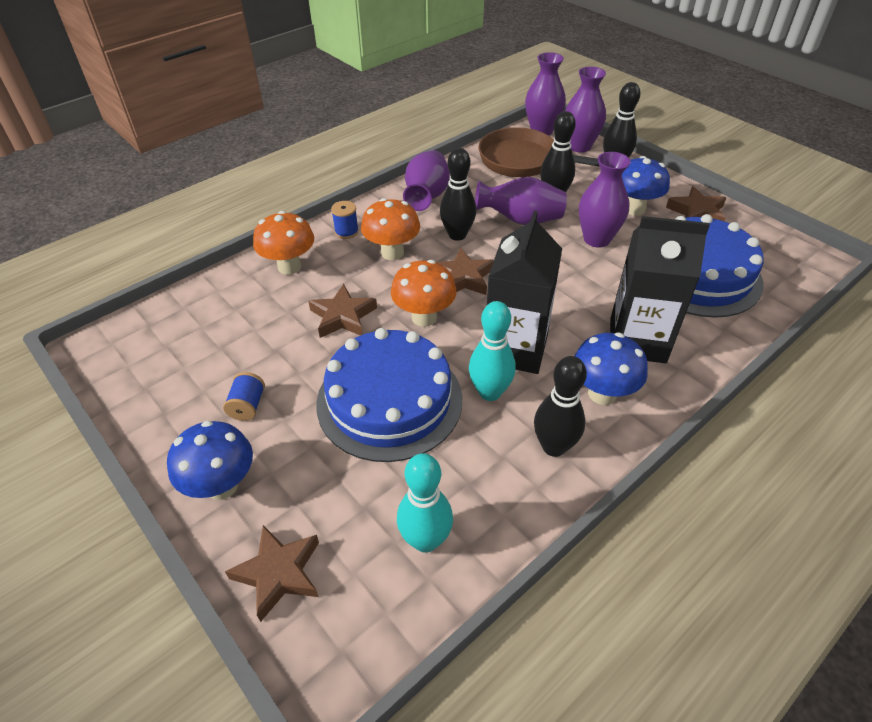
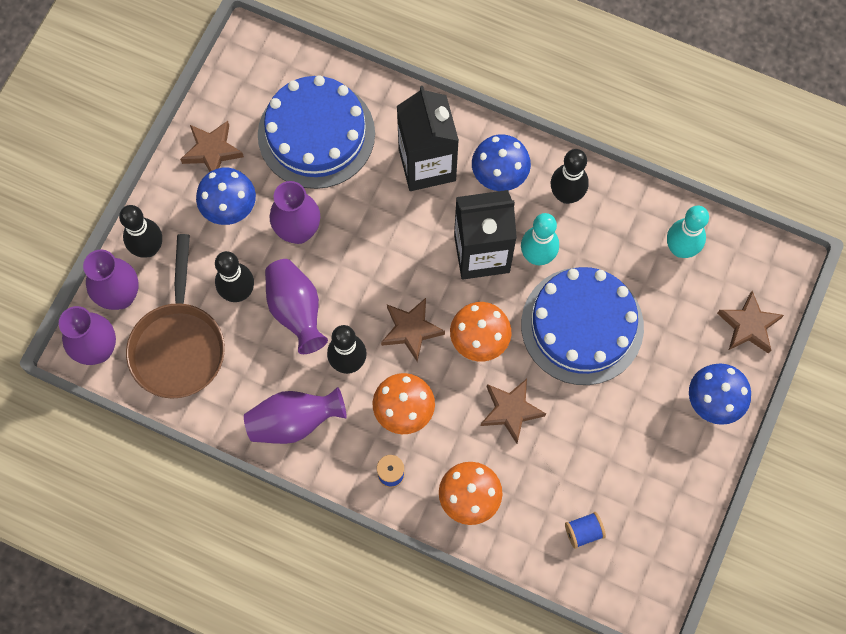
camera: 115 degrees left, 25 degrees up
(247, 406) = (640, 429): blue spool -> blue spool (583, 532)

